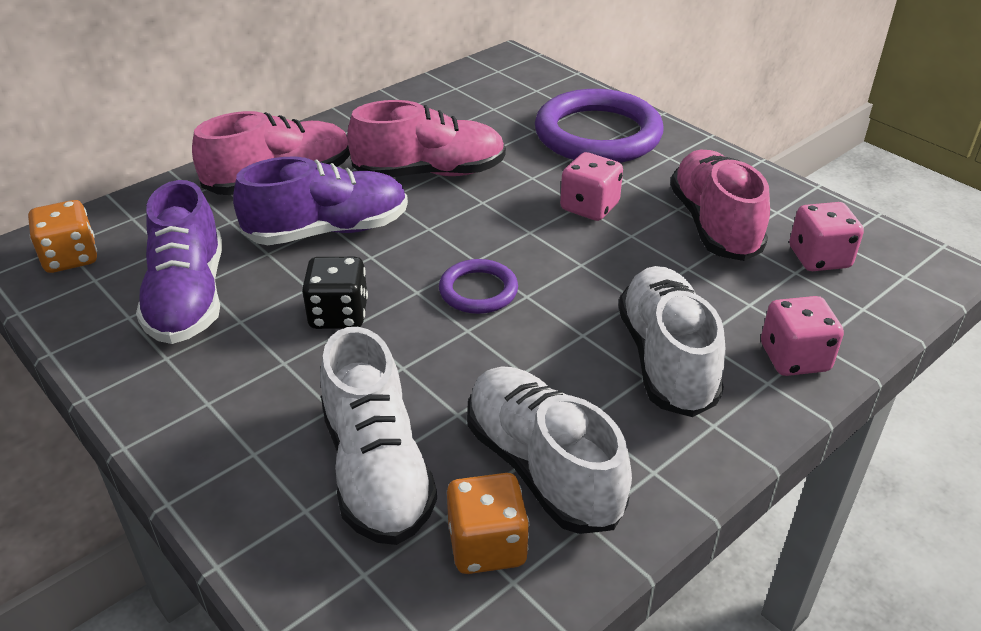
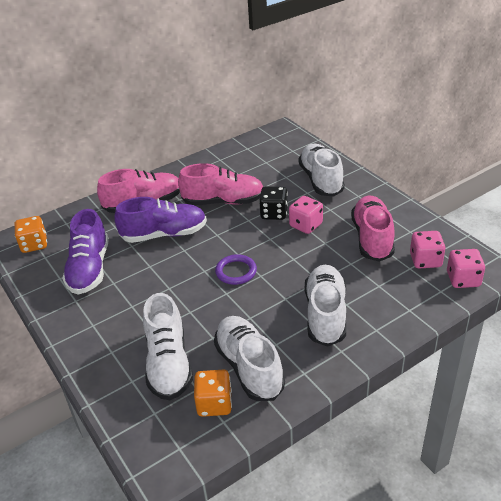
camera: 10 degrees right, 0 degrees up
(338, 315) = (162, 282): black dice -> black dice (274, 213)
(597, 134) = (321, 180): purple ring -> white shoe
(794, 358) = (394, 317): pink dice -> pink dice (463, 279)

